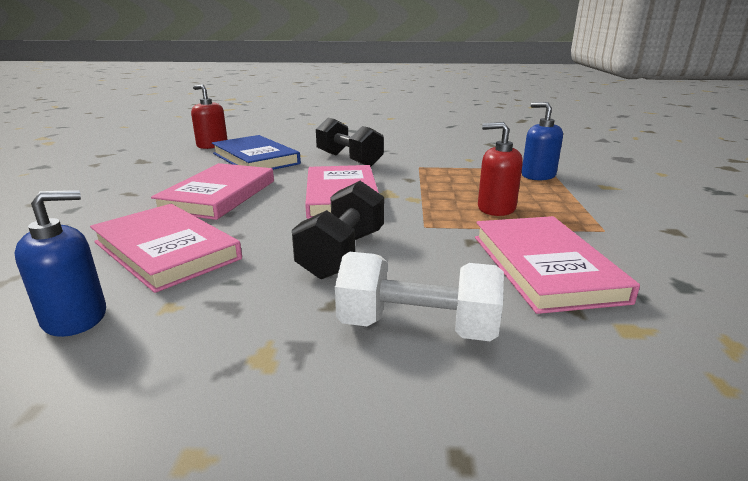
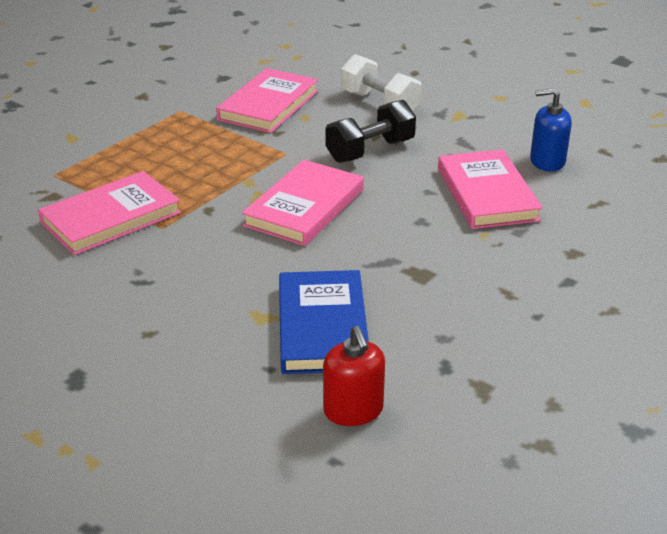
camera: 145 degrees left, 10 degrees up
(219, 195) = (416, 252): pink book -> pink book (111, 218)
(349, 159) = (213, 274): black dumbbell -> none
(496, 208) = (207, 149): red soap dispenser -> none
(538, 175) = (88, 169): blue soap dispenser -> none

